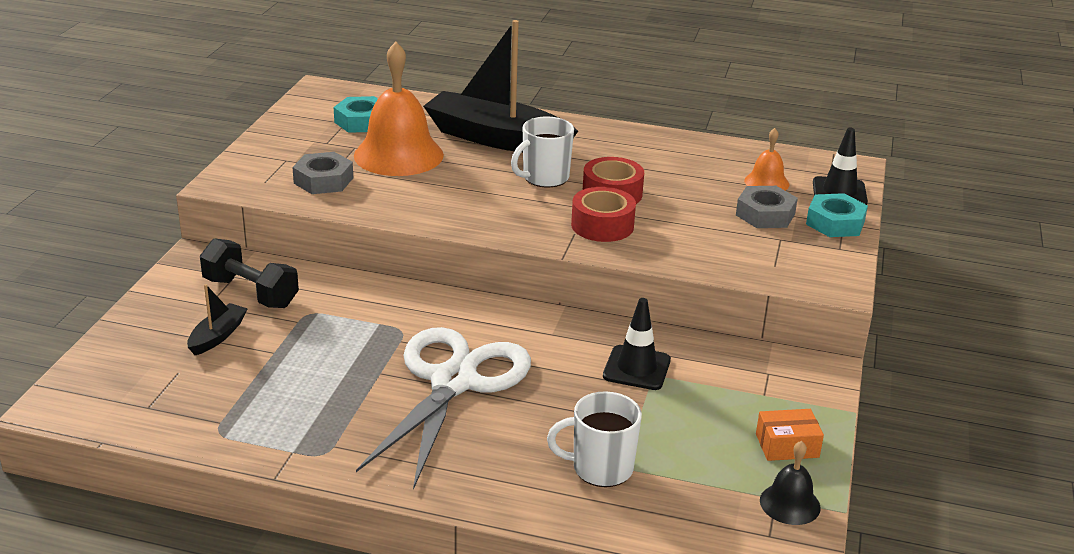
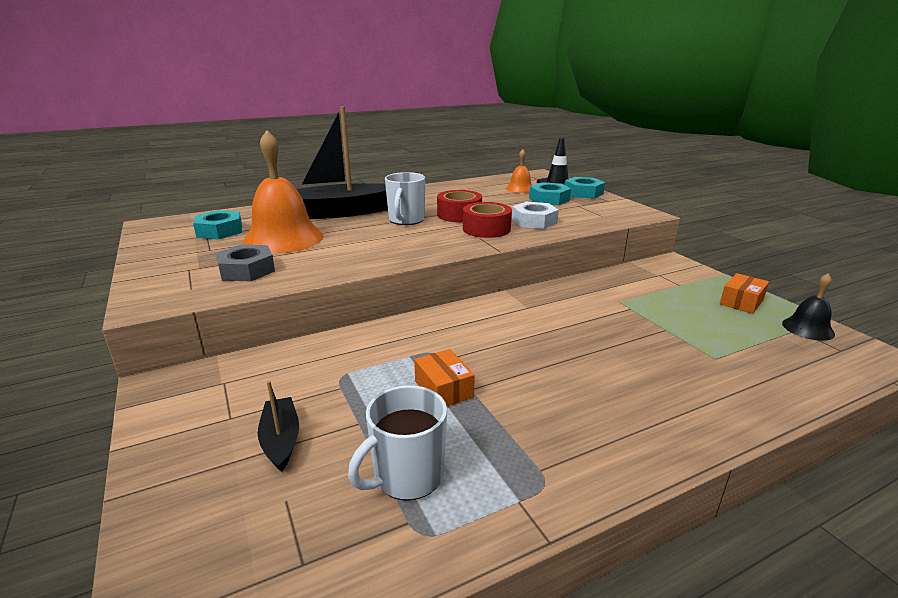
camera: 40 degrees left, 5 degrees down
(251, 293) = (261, 387): black dumbbell -> none
(361, 362) = (443, 389): none -> orange box
(453, 382) = (530, 366): white scissors -> none
(600, 468) = (708, 366): white mug -> white mug (407, 476)
(636, 368) = (605, 302): black traffic cone -> none
(675, 238) = (534, 221): none -> white nut
(765, 214) = (549, 199): grey nut -> turquoise nut

